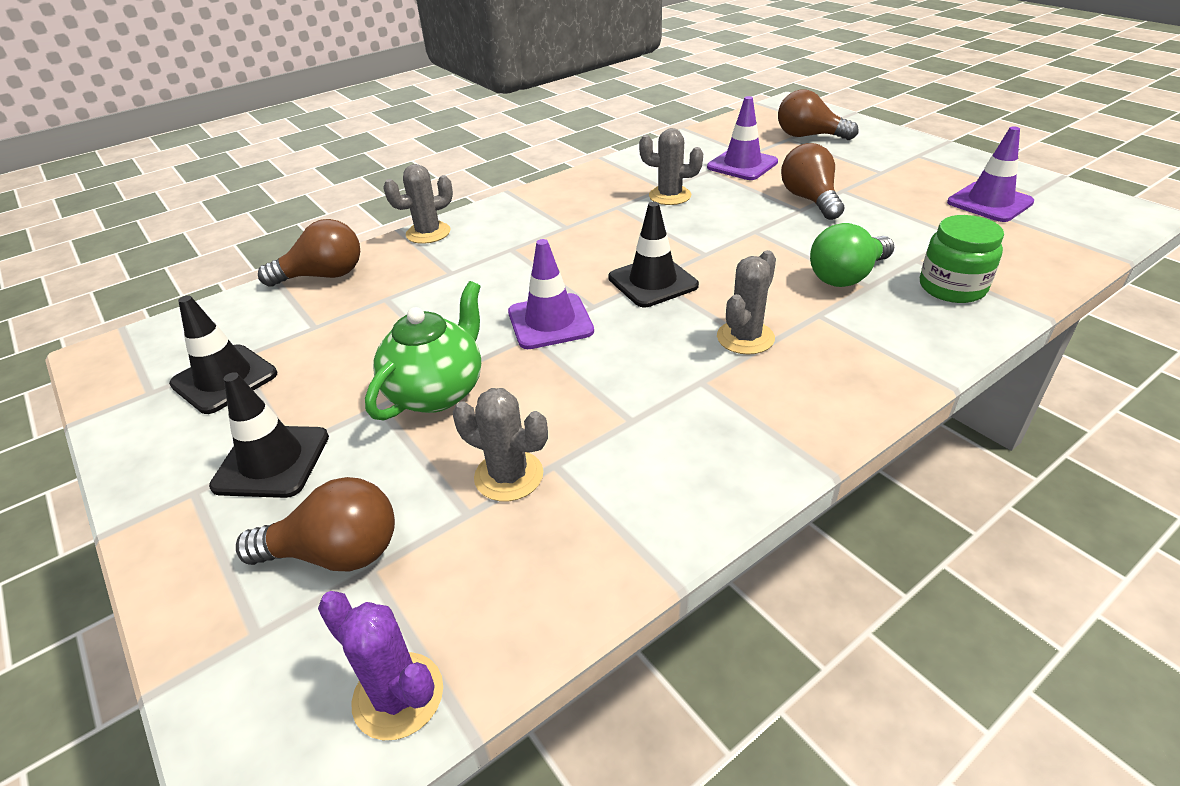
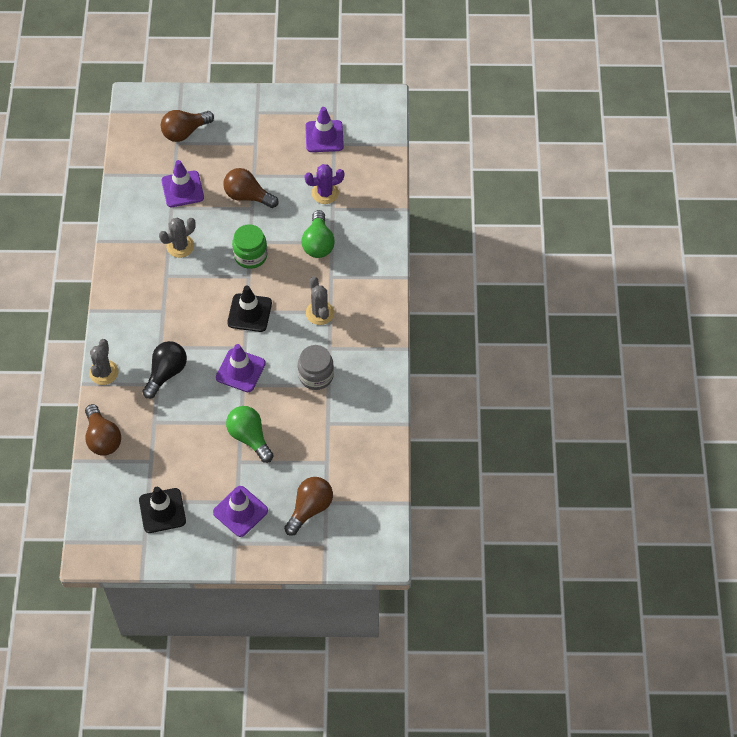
camera: 55 degrees left, 20 degrees up
(272, 461) = (240, 511): black traffic cone -> purple traffic cone
(323, 276) = (103, 438): brown light bulb -> brown light bulb turned 135 degrees clockwise
(398, 696) = (380, 515): purple cactus -> purple cactus (325, 193)
(437, 392) = (249, 437): green teapot -> green light bulb
(475, 270) = (166, 373): none -> black light bulb
(509, 476) = (320, 440): grey cactus -> none
(632, 396) = (316, 375): none -> grey jar
(952, 287) = (361, 218): green jar -> green jar (250, 255)

